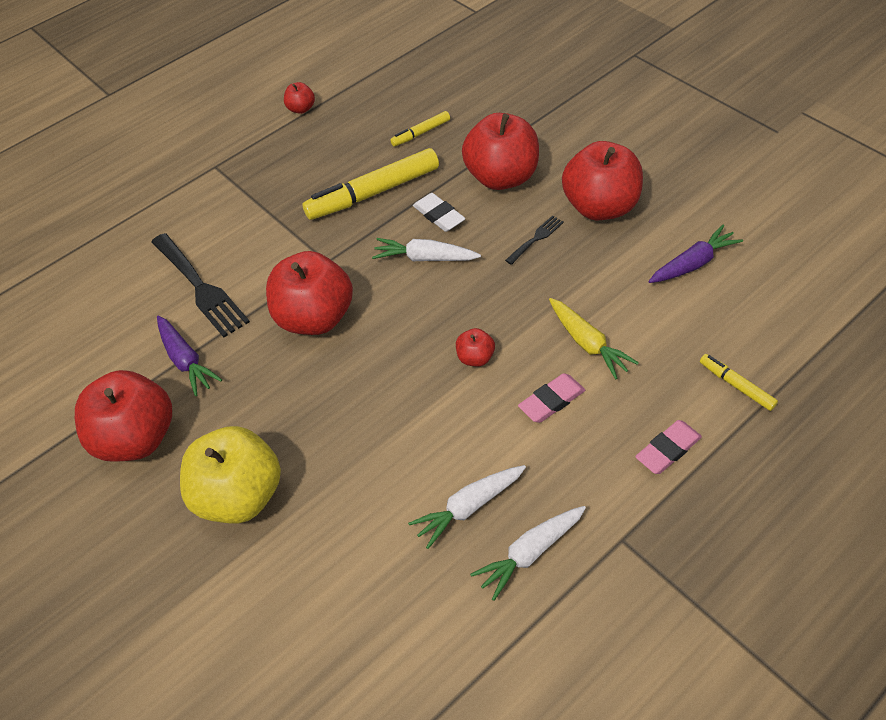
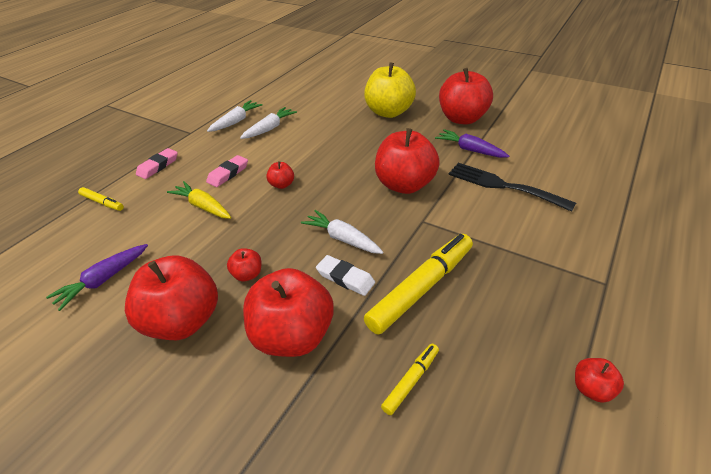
camera: 160 degrees right, 10 degrees down
(425, 258) = (342, 238): white carrot -> white carrot turned 135 degrees counterclockwise
(536, 238) = (247, 274): black fork -> red apple

